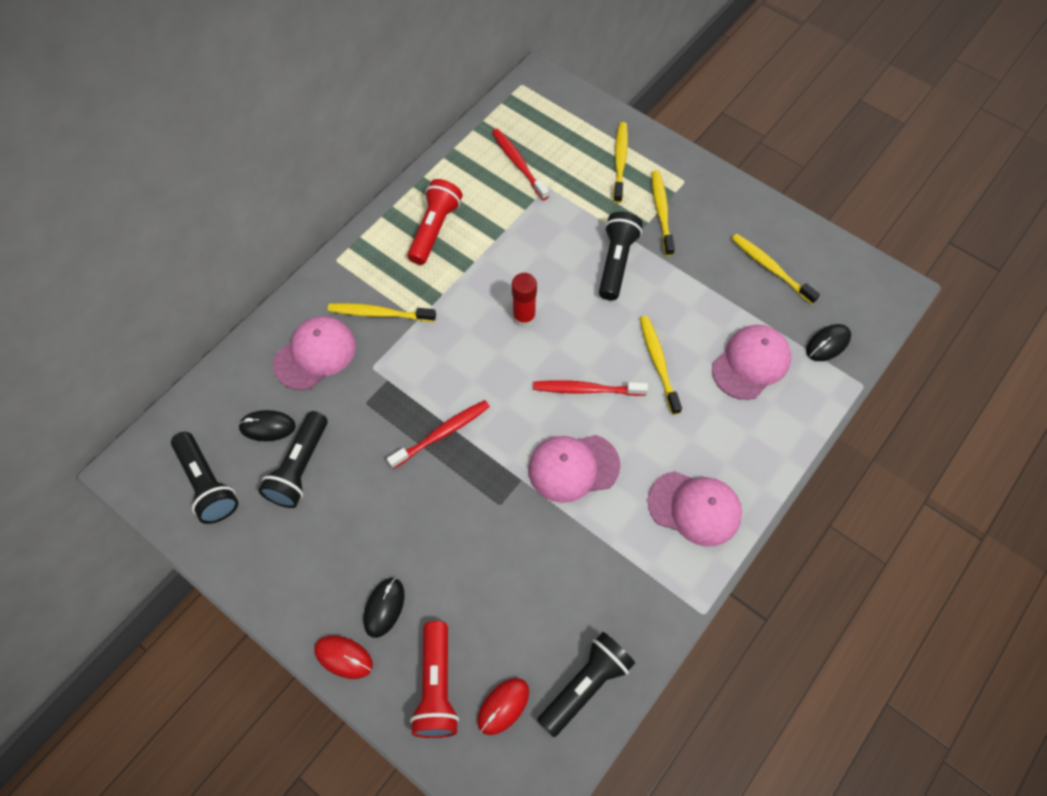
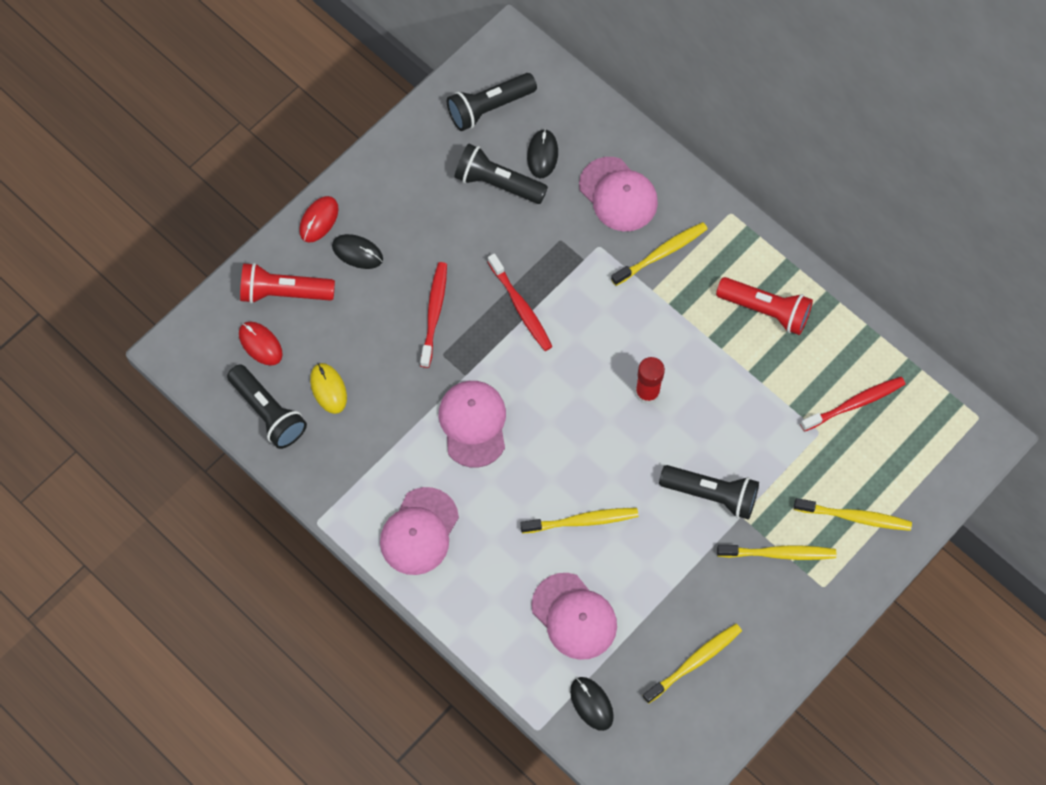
camera: 95 degrees right, 5 degrees up
(379, 313) = (661, 253): yellow toothbrush -> yellow toothbrush turned 45 degrees clockwise
(550, 620) = (328, 389): none -> yellow mouse
(586, 389) = (557, 445): red toothbrush -> red toothbrush (434, 313)

